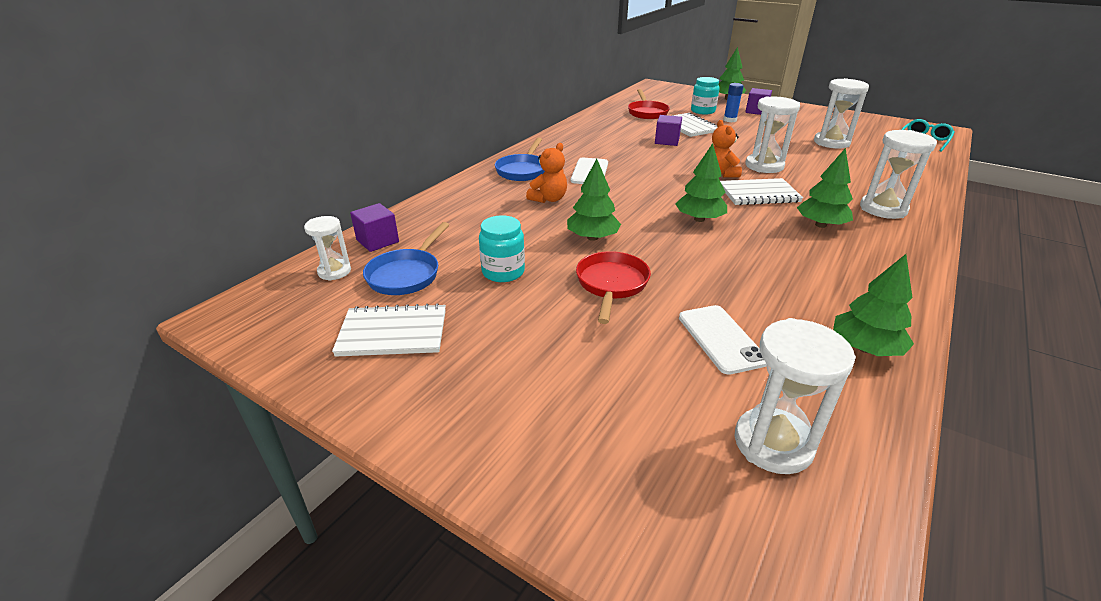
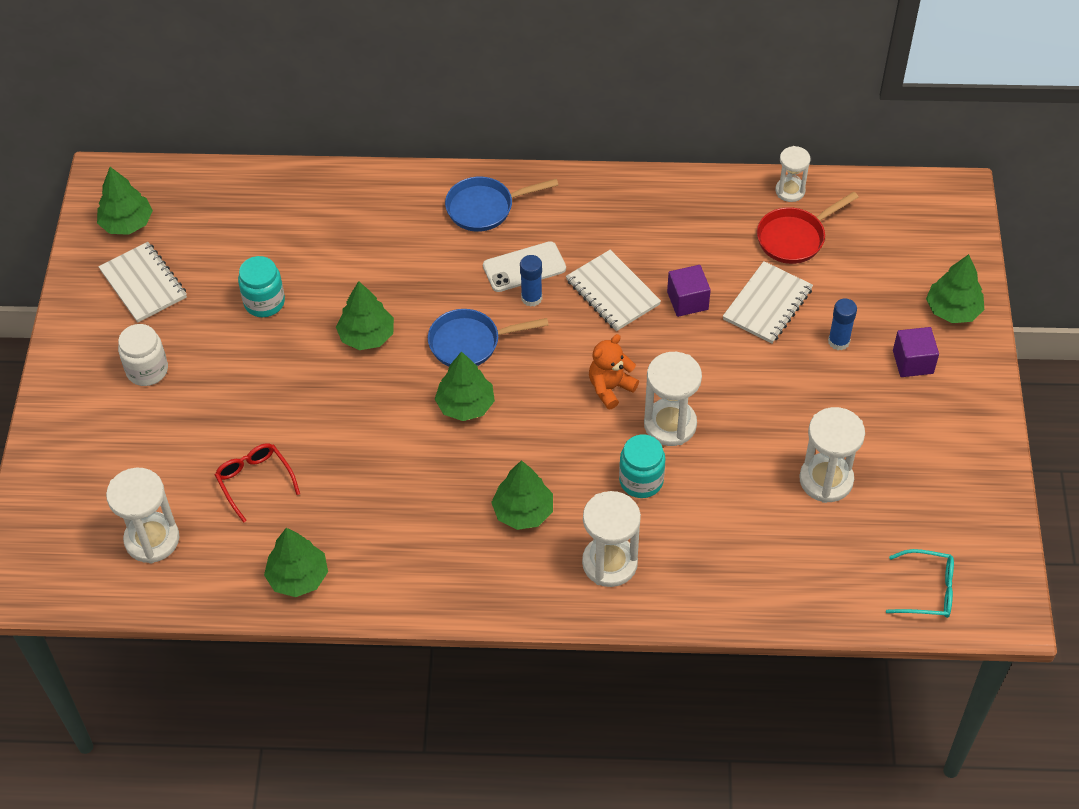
camera: 60 degrees right, 20 degrees up
(302, 319) = (127, 223): none -> green tree
(334, 271) = (196, 196): white hourglass -> white hourglass (790, 191)
(377, 241) = (258, 190): purple cube -> none
(406, 274) = (220, 243): blue pan -> blue pan (470, 343)
(510, 366) = (147, 370): none -> white jar
(548, 199) = (427, 265): orange teddy bear -> none
(611, 285) = (290, 383): red pan -> none
(619, 176) = (531, 298): none -> blue glue stick
(702, 111) = (857, 298): turquoise jar -> turquoise jar (641, 481)
(721, 339) = (254, 481): white phone -> red glasses
(758, 194) = (571, 439): white notebook -> white notebook (612, 292)

